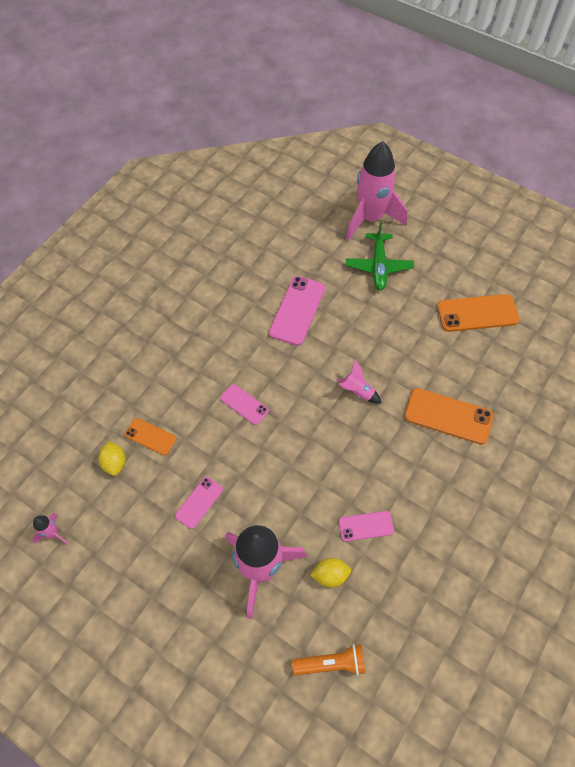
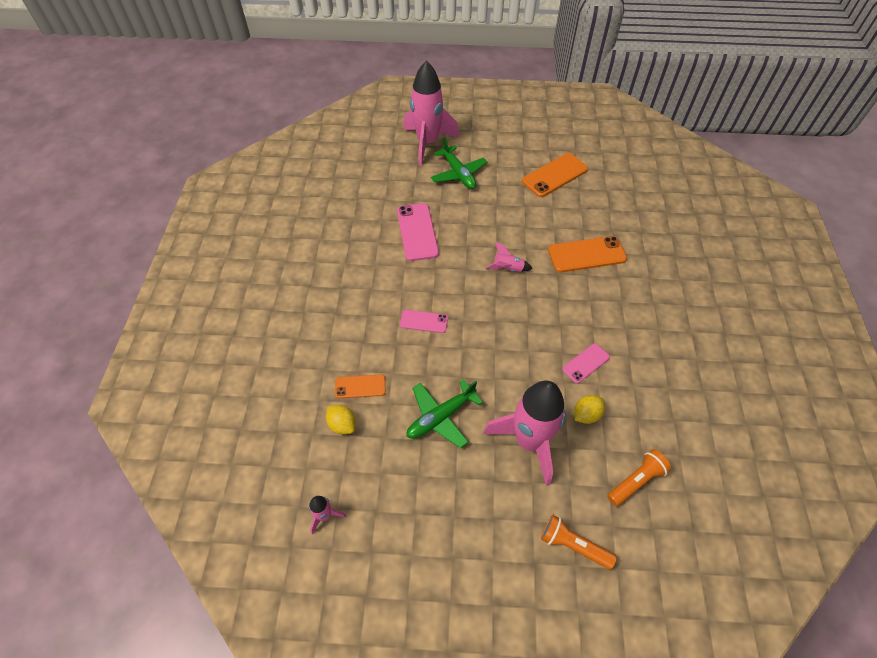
camera: 30 degrees left, 5 degrees down
(199, 502) = (440, 417): pink phone -> green plane
(234, 684) = (573, 545): none -> orange flashlight

